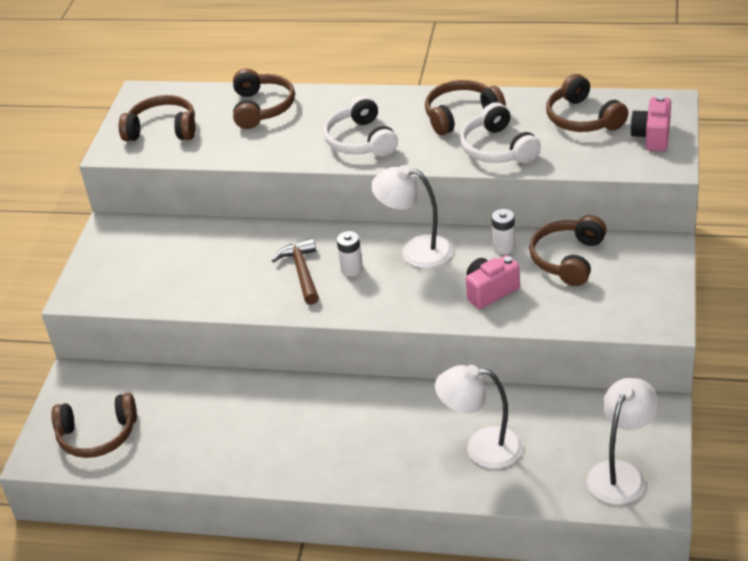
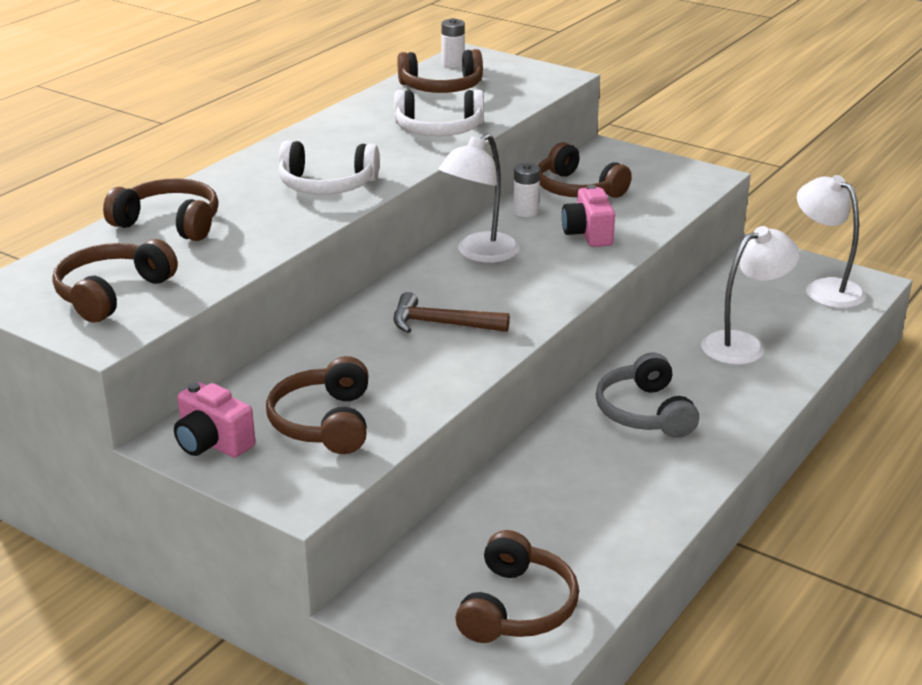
camera: 70 degrees left, 10 degrees down
(345, 422) = (645, 412): none -> grey headphones
(352, 269) = (471, 294): white battery -> white battery (453, 64)
(461, 115) = (356, 131): brown headphones -> brown headphones (324, 422)
(481, 448) = (743, 345): white lamp -> white lamp turned 150 degrees counterclockwise
(652, 137) = (509, 71): pink camera -> pink camera (212, 443)

